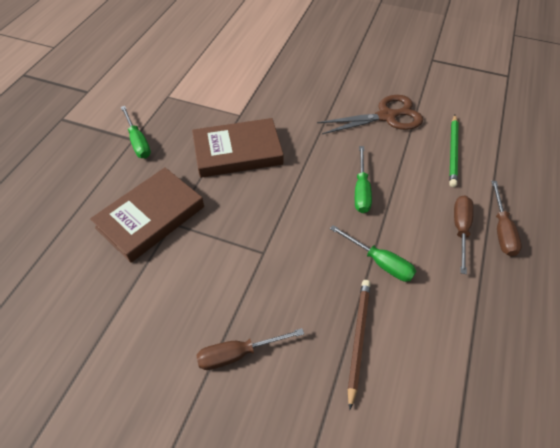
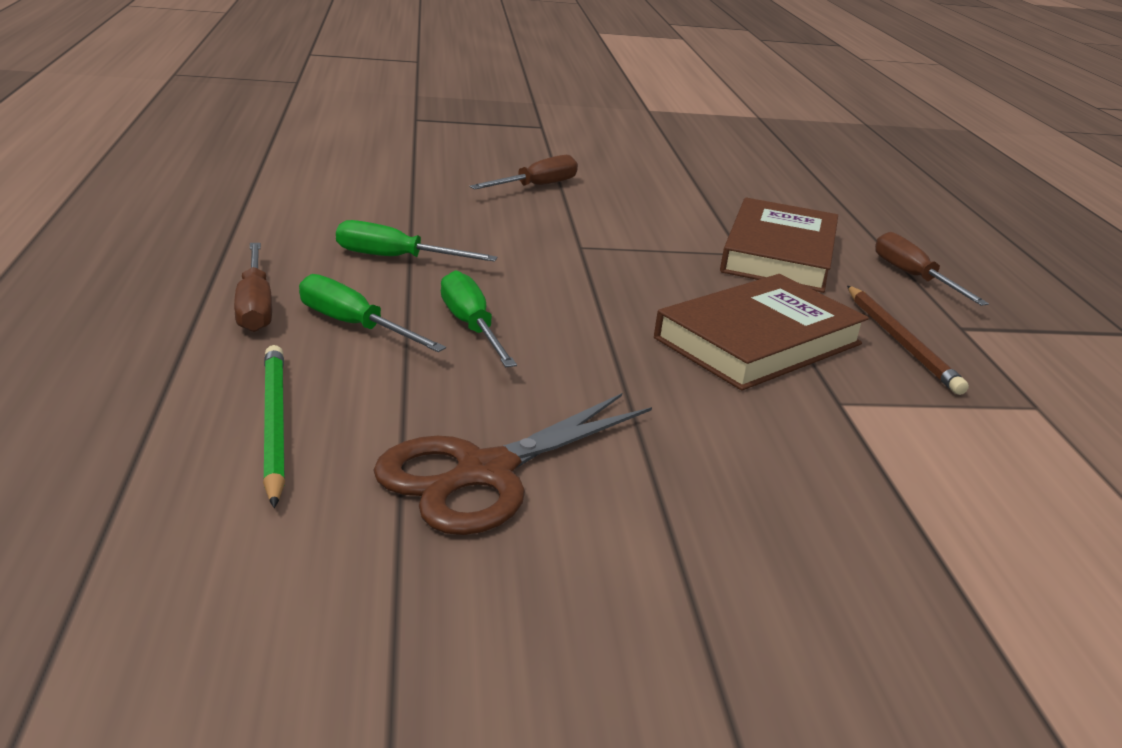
camera: 150 degrees right, 25 degrees down
(138, 142) = (946, 325): green screwdriver -> green screwdriver (353, 325)
(358, 339) = (399, 205): brown pencil -> brown pencil (901, 342)
(501, 230) = (166, 316): brown screwdriver -> brown screwdriver (913, 277)

